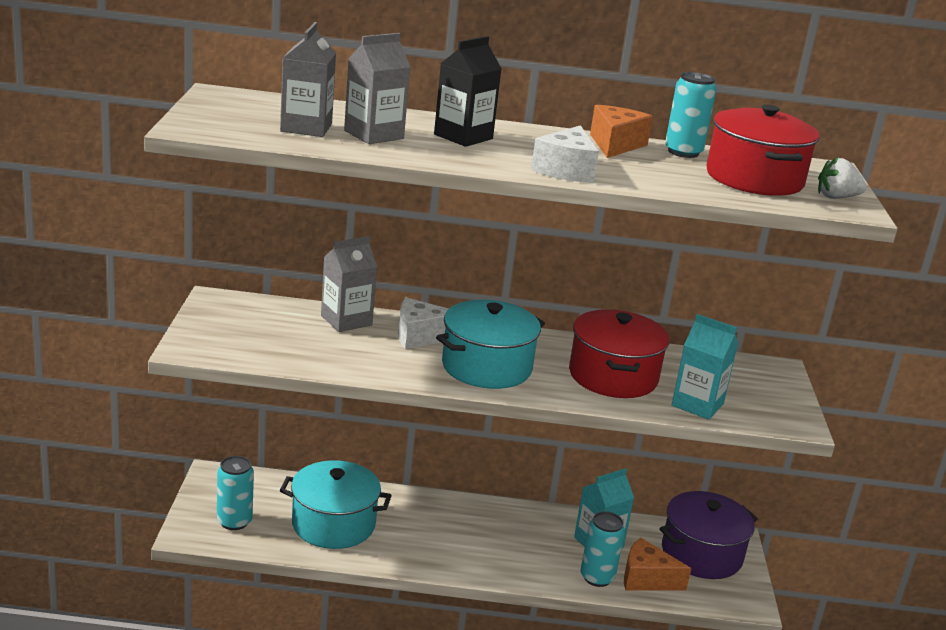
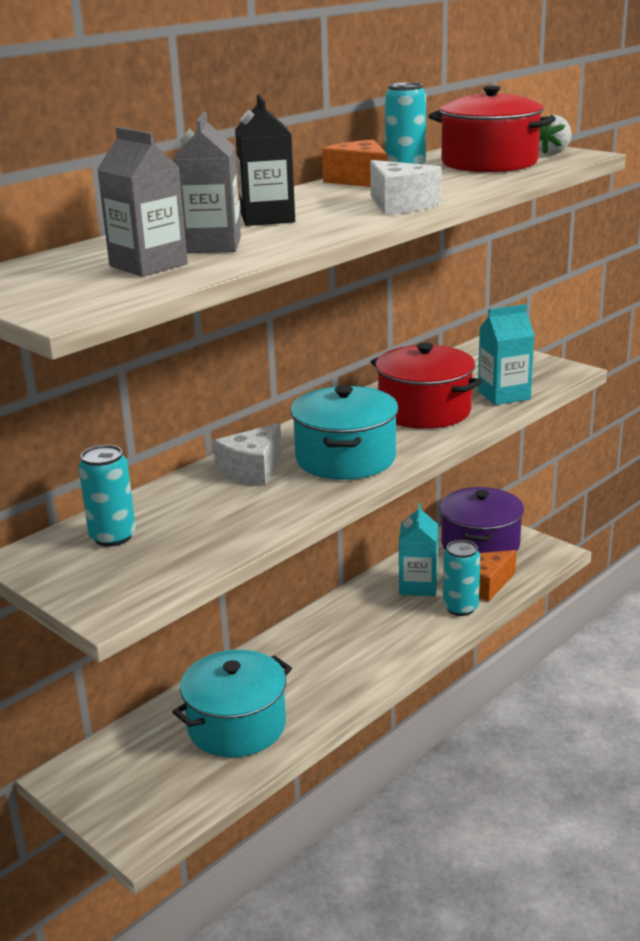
camera: 45 degrees left, 0 degrees up
(234, 521) = (158, 795): turquoise can -> turquoise can (113, 537)
(346, 320) = (172, 497): grey carton -> none

